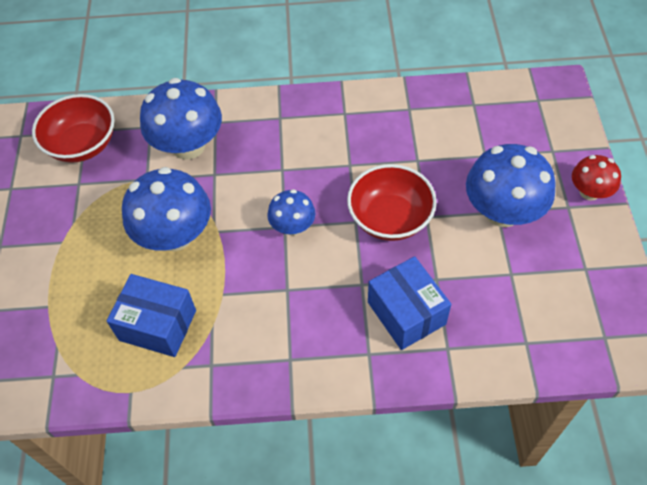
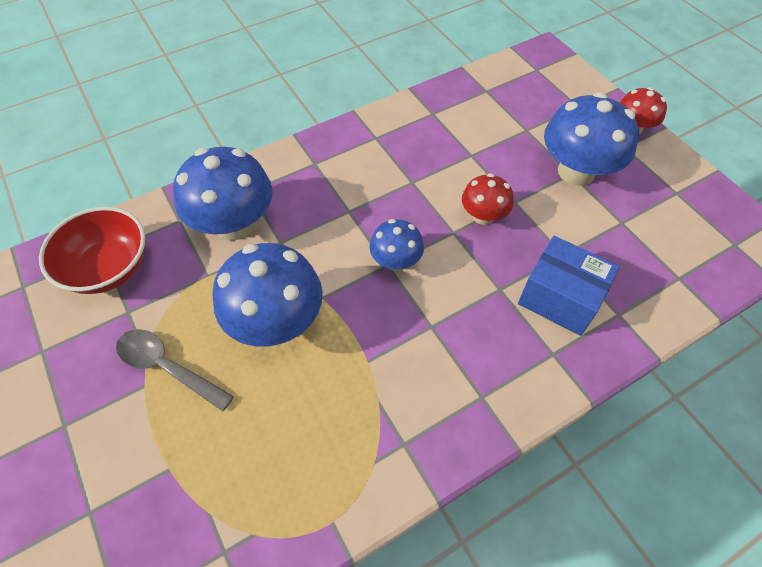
camera: 30 degrees left, 0 degrees up
(83, 236) = (167, 367): none -> grey spoon
(158, 325) = (317, 428): blue box -> none
(390, 218) = (483, 216): red bowl -> red mushroom

